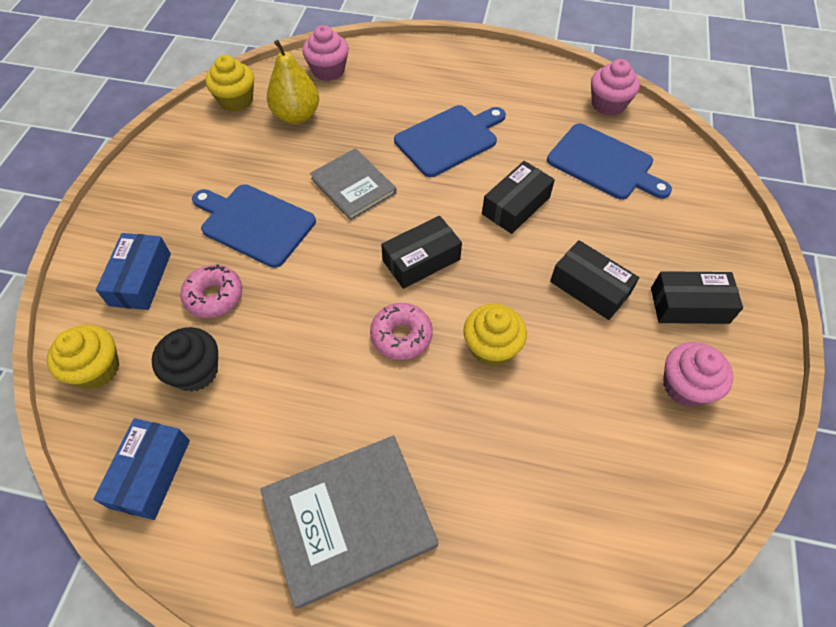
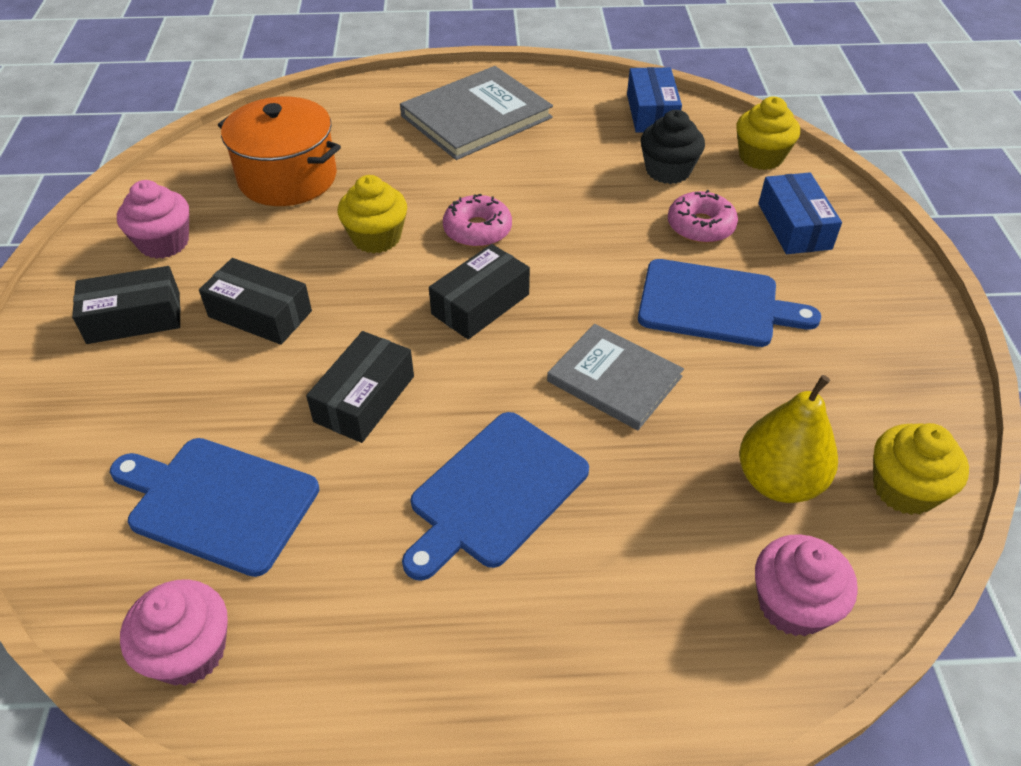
camera: 165 degrees right, 10 degrees down
(574, 456) = (288, 178): none -> orange pot

